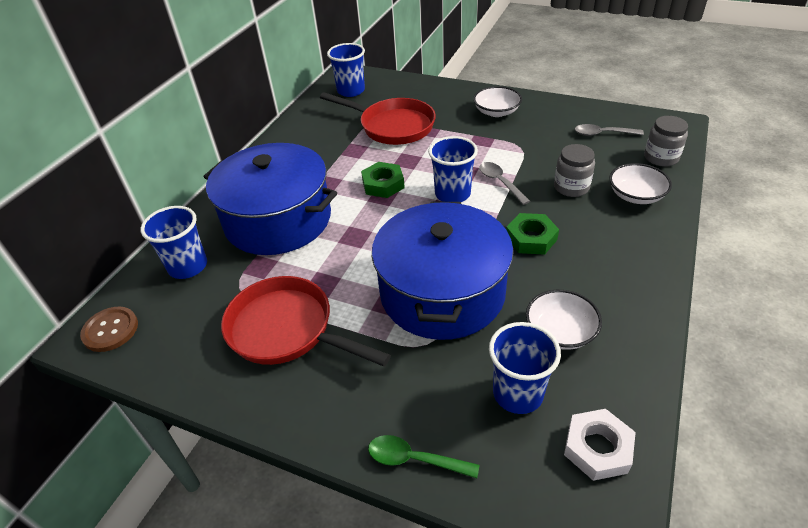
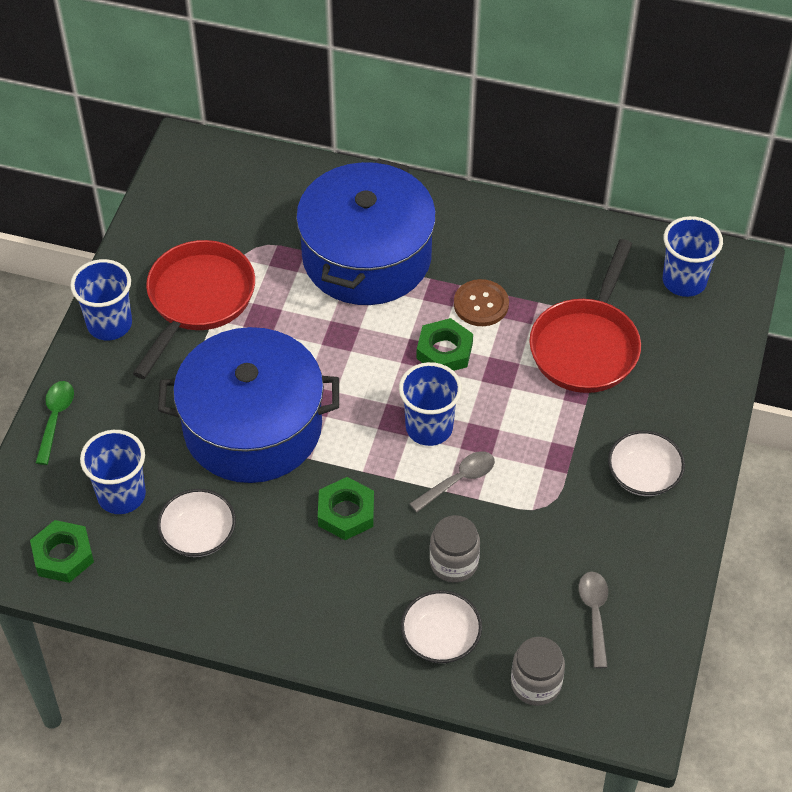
camera: 80 degrees right, 10 degrees up
(110, 330) = (195, 162): brown button -> brown button (481, 304)
(188, 266) = (285, 195): blue cup -> blue cup (109, 324)
(597, 448) = (63, 555): white nut -> green nut

